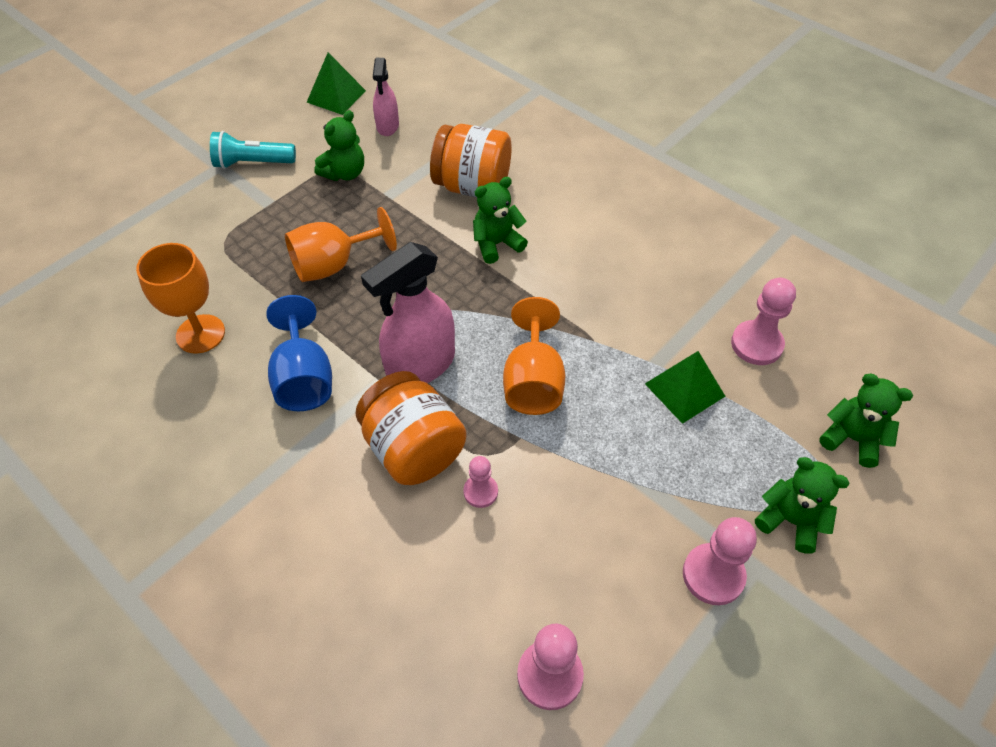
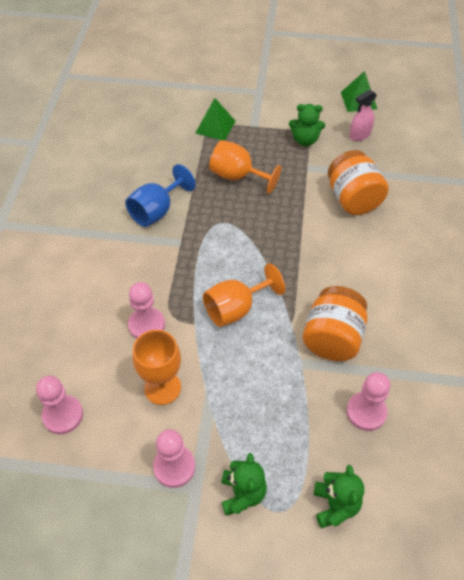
camera: 55 degrees right, 0 degrees up
(200, 334) = (150, 156): orange goblet -> orange goblet (162, 388)
(253, 163) = (274, 101): turquoise flashlight -> none
(413, 449) = (150, 281): orange jar -> orange jar (332, 338)
(420, 365) = (204, 252): pink spray bottle -> none
(480, 492) = (146, 325): pink pawn -> pink pawn, size x1.66
(496, 244) = (320, 235): green teddy bear -> none
(684, 389) = (294, 388): green pyramid -> green pyramid (215, 127)

